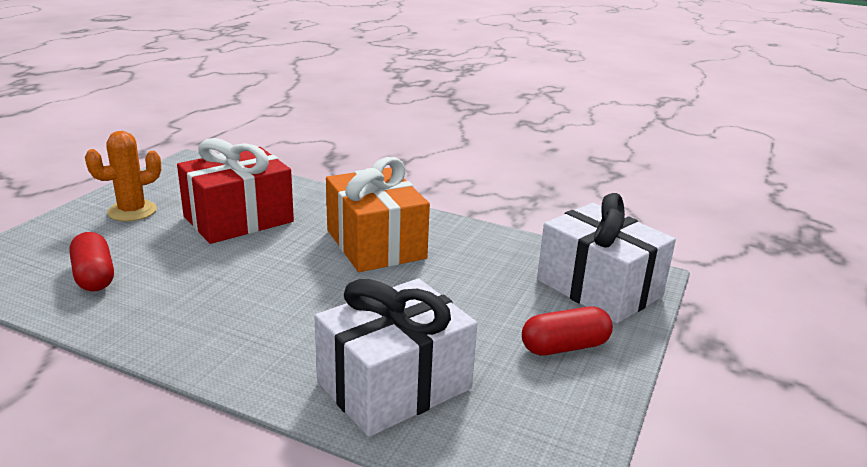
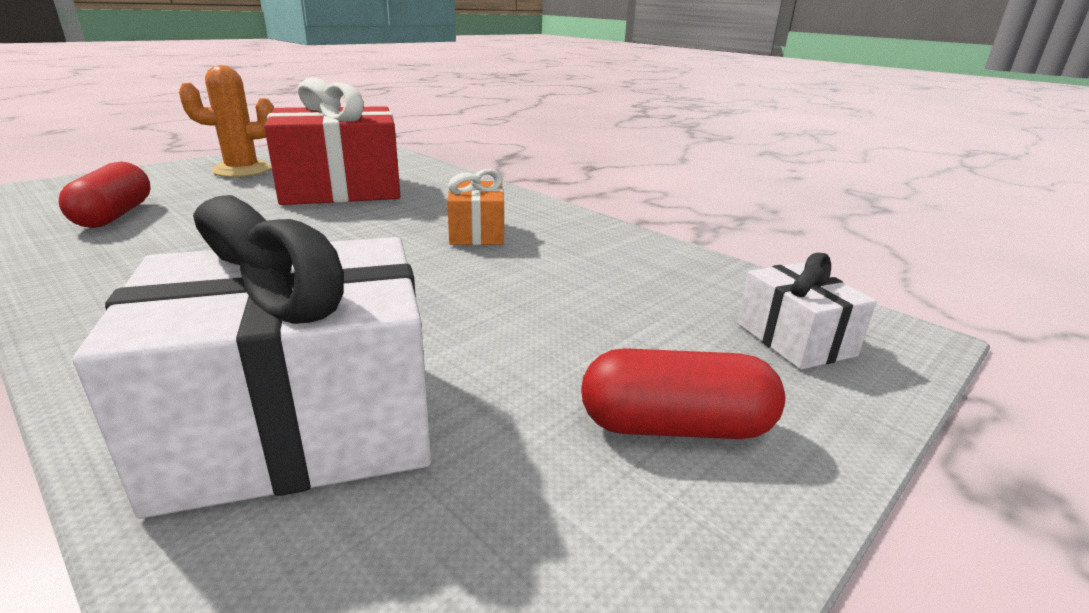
camera: 20 degrees right, 0 degrees up
(375, 244) = (476, 232): orange gift -> orange gift, size x0.51
(599, 288) = (794, 339): white gift -> white gift, size x0.51

